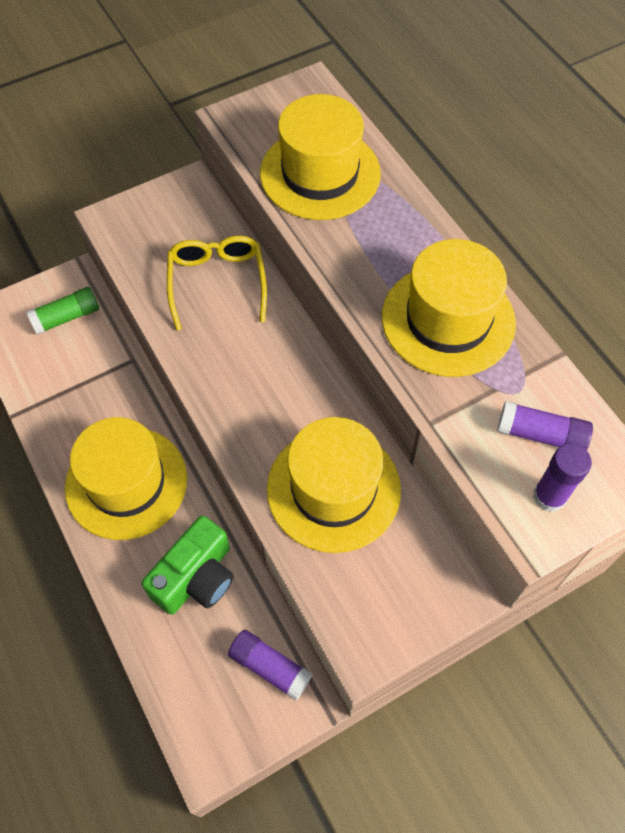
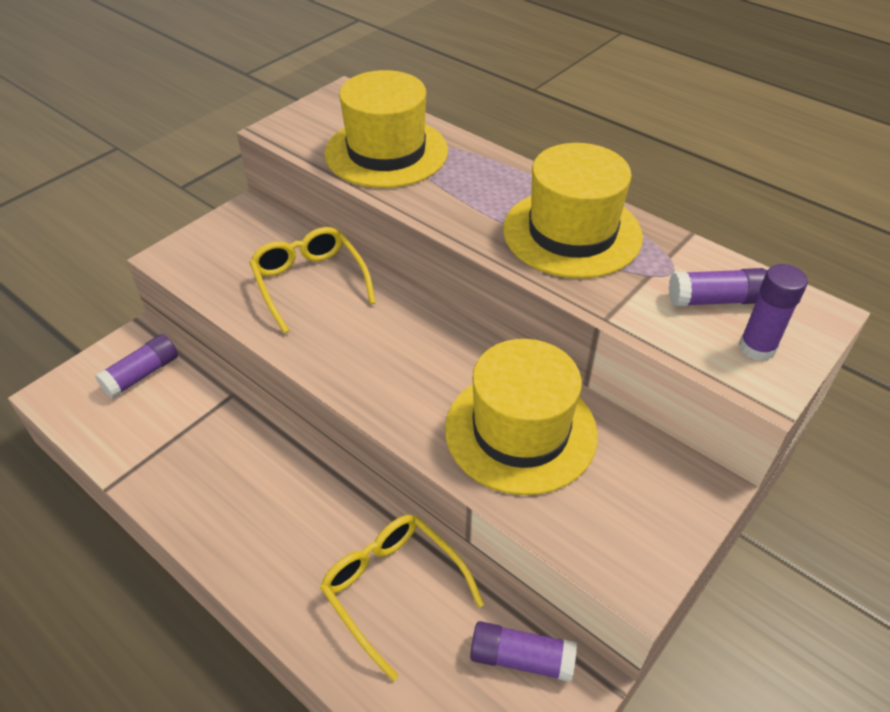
camera: 20 degrees left, 15 degrees down
(66, 317) = (141, 375): green glue stick -> purple glue stick
(126, 482) = (271, 516): yellow hat -> none
(196, 577) = (393, 590): green camera -> yellow glasses

